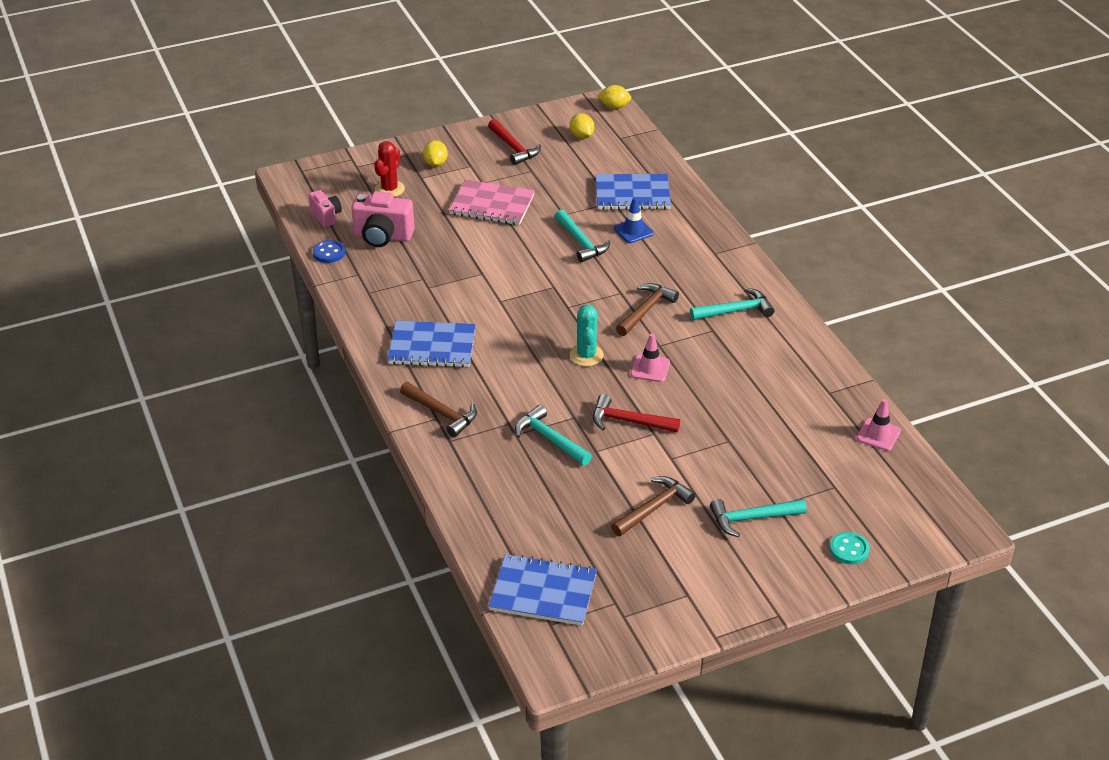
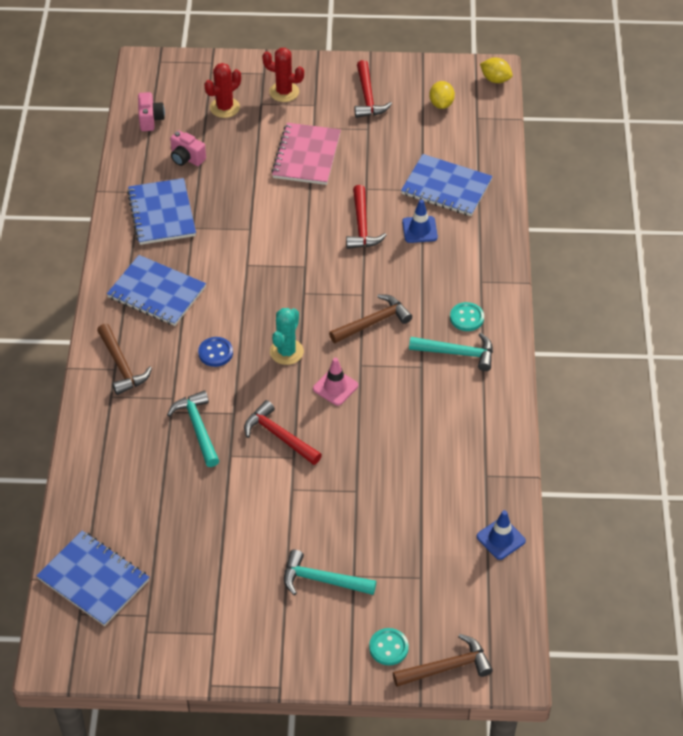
camera: 25 degrees right, 10 degrees up
(329, 253) = (129, 160): blue button -> blue button (215, 353)
(383, 236) = (186, 158): pink camera -> pink camera, size x0.60
(391, 285) = (162, 213): none -> blue notebook
(435, 163) = (284, 92): yellow lemon -> red cactus
(492, 205) = (306, 156): pink notebook -> pink notebook turned 60 degrees clockwise
(581, 242) = (362, 226): turquoise hammer -> red hammer
(654, 508) = (242, 534): brown hammer -> brown hammer (447, 667)
(723, 283) = (466, 318): none -> turquoise button
(878, 434) = (501, 539): pink traffic cone -> blue traffic cone

